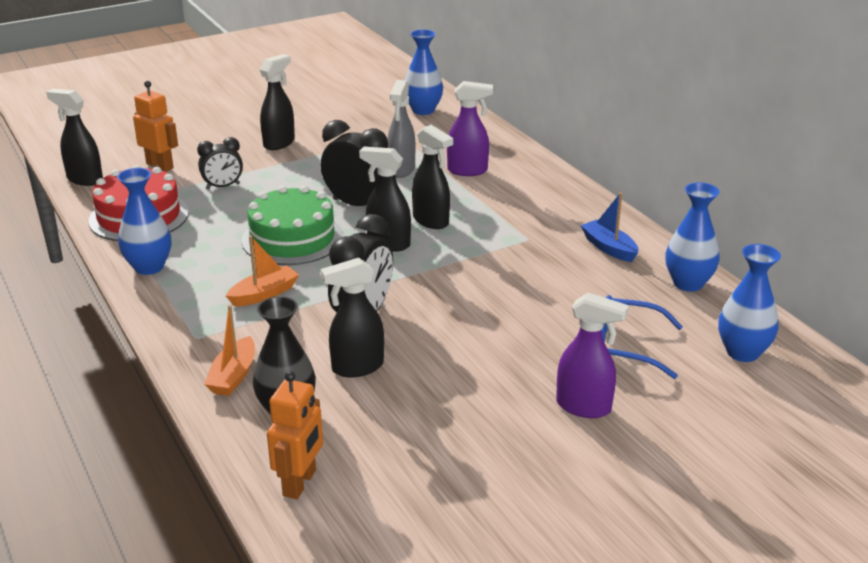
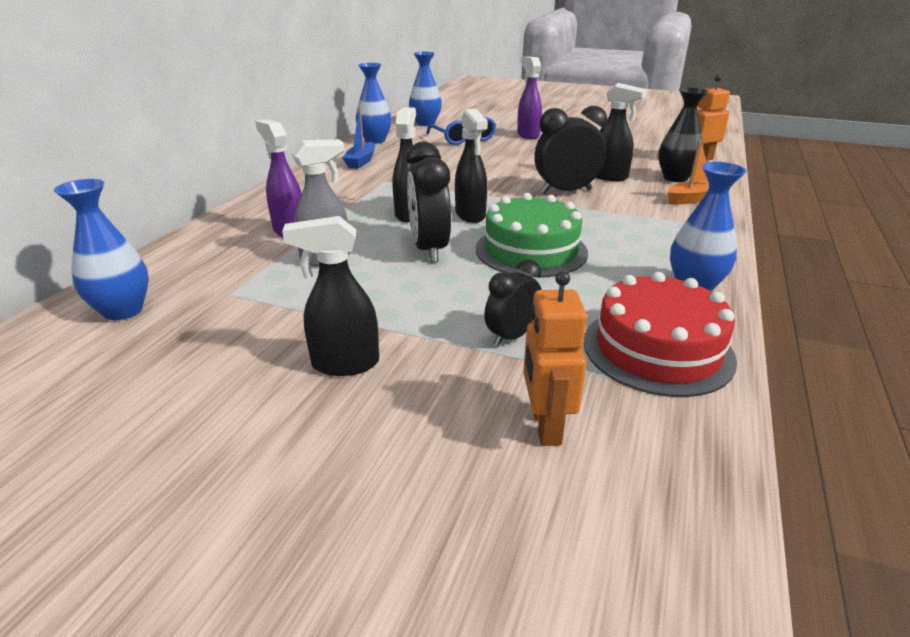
camera: 130 degrees left, 0 degrees up
(84, 179) = (693, 474): black spray bottle -> none
(223, 186) = (511, 336): black clock -> black clock turned 75 degrees counterclockwise
(264, 294) = (614, 226): orange boat -> none

